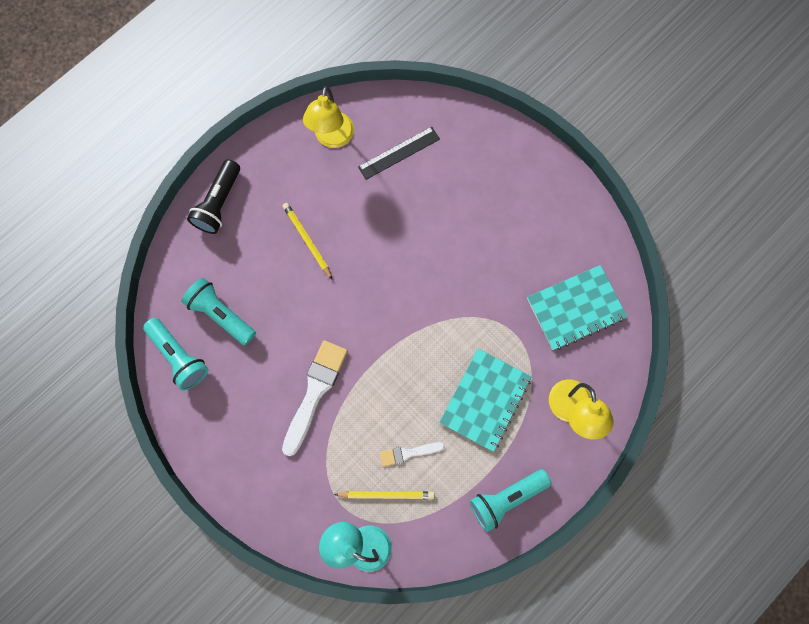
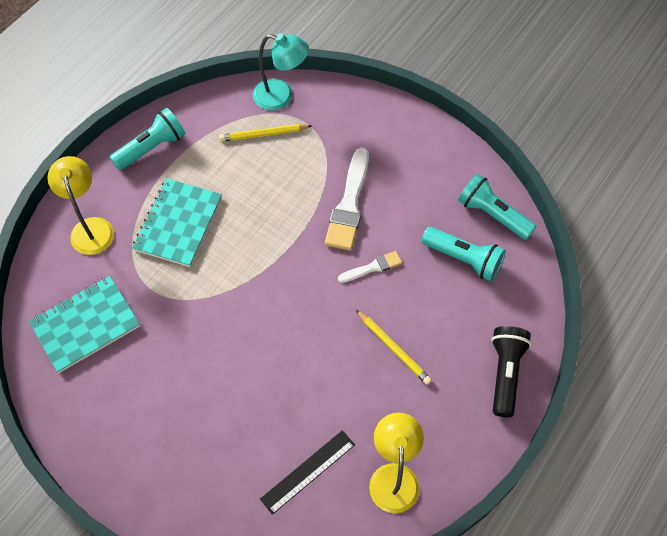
camera: 170 degrees right, 15 degrees down
(409, 453) = (248, 169): white brush -> white brush (372, 267)

